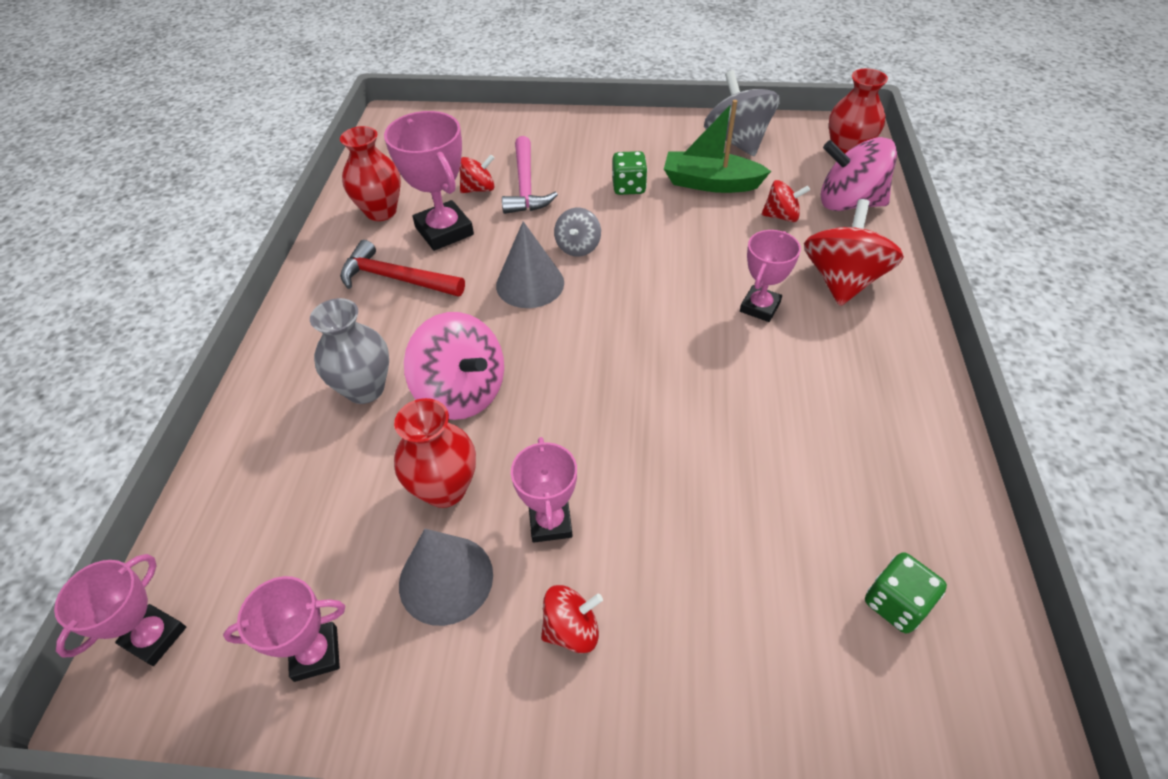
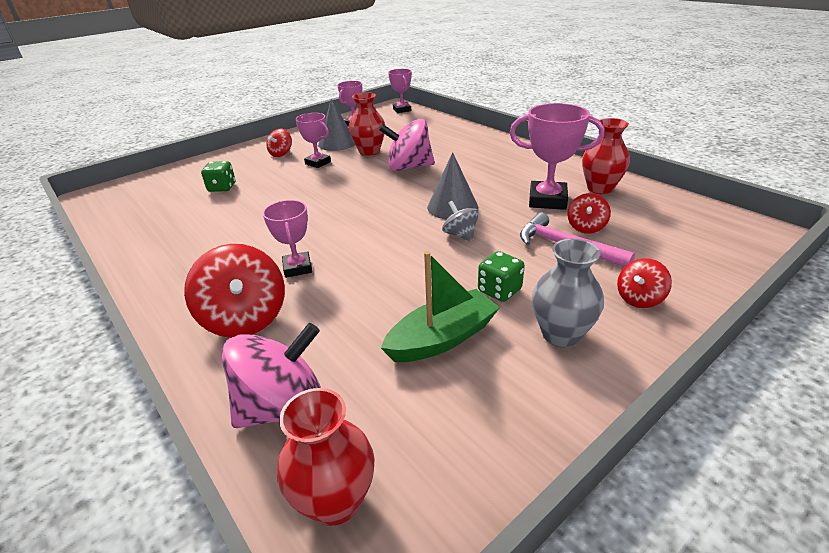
camera: 135 degrees right, 15 degrees down
(365, 389) = (448, 151): grey vase -> grey vase (561, 334)
(396, 279) = (519, 175): red hammer -> none
(737, 141) = (485, 415): grey spinning top -> none
(781, 216) = (342, 345): red spinning top -> red spinning top (639, 298)
(895, 603) = (153, 205): green dice -> green dice (222, 187)

